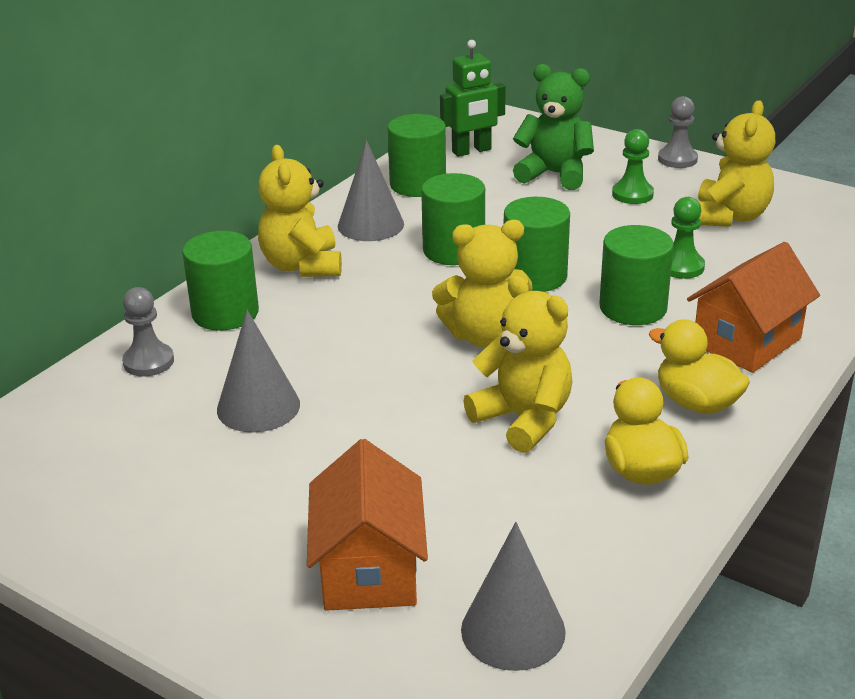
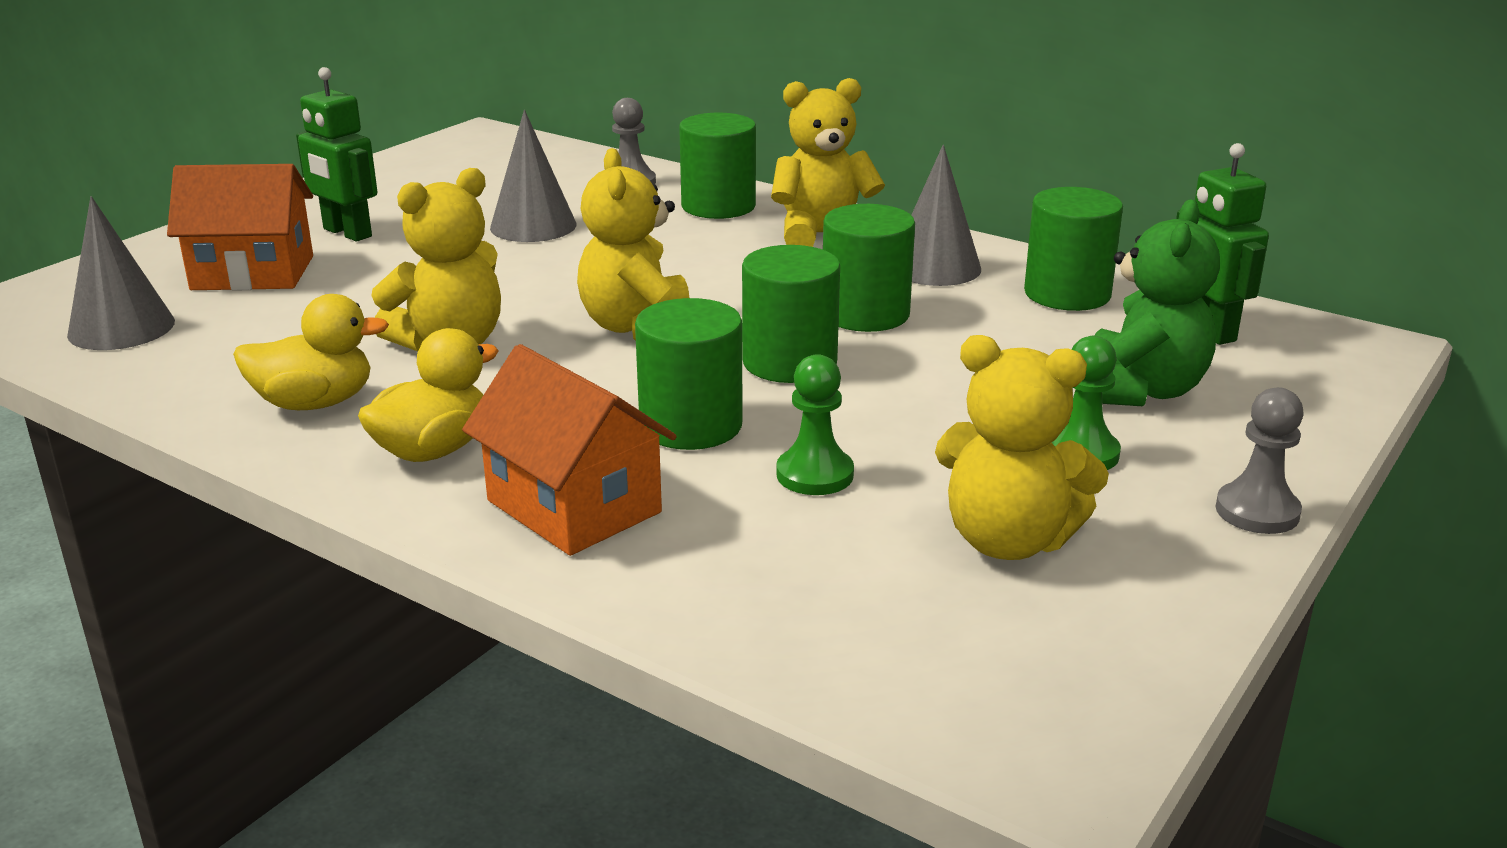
camera: 90 degrees right, 5 degrees down
(260, 524) = (347, 233): none -> green robot

